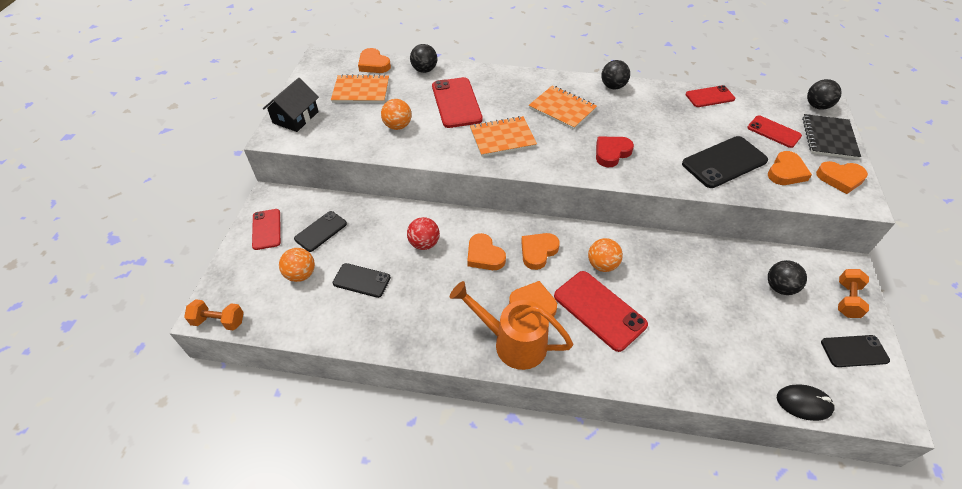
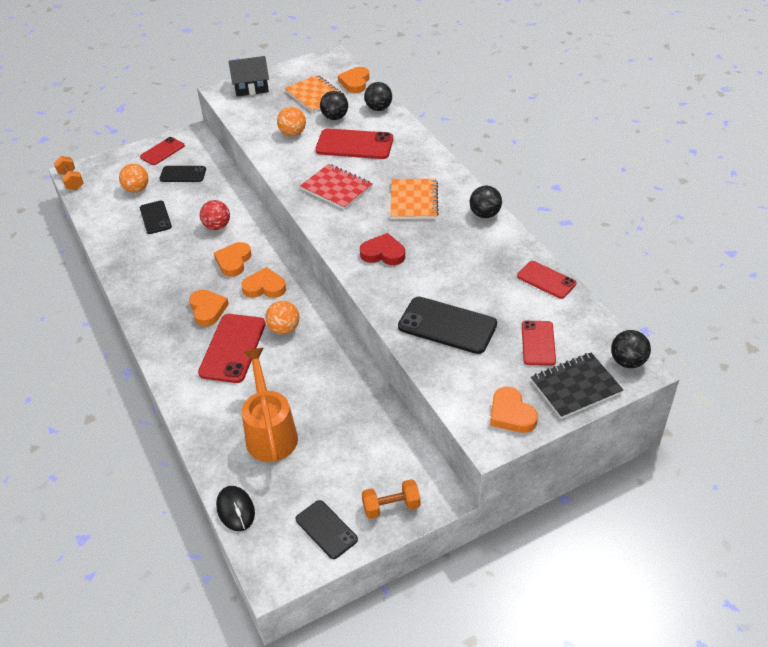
camera: 55 degrees right, 5 degrees down
(456, 103) = (354, 144): red phone -> red phone turned 60 degrees clockwise
(502, 138) = (336, 188): orange notebook -> red notebook
(512, 342) = (161, 317): orange watering can -> orange watering can (270, 433)
(779, 287) = (363, 452): black ball -> black ball (335, 117)
(786, 172) = (478, 372): orange heart -> none

